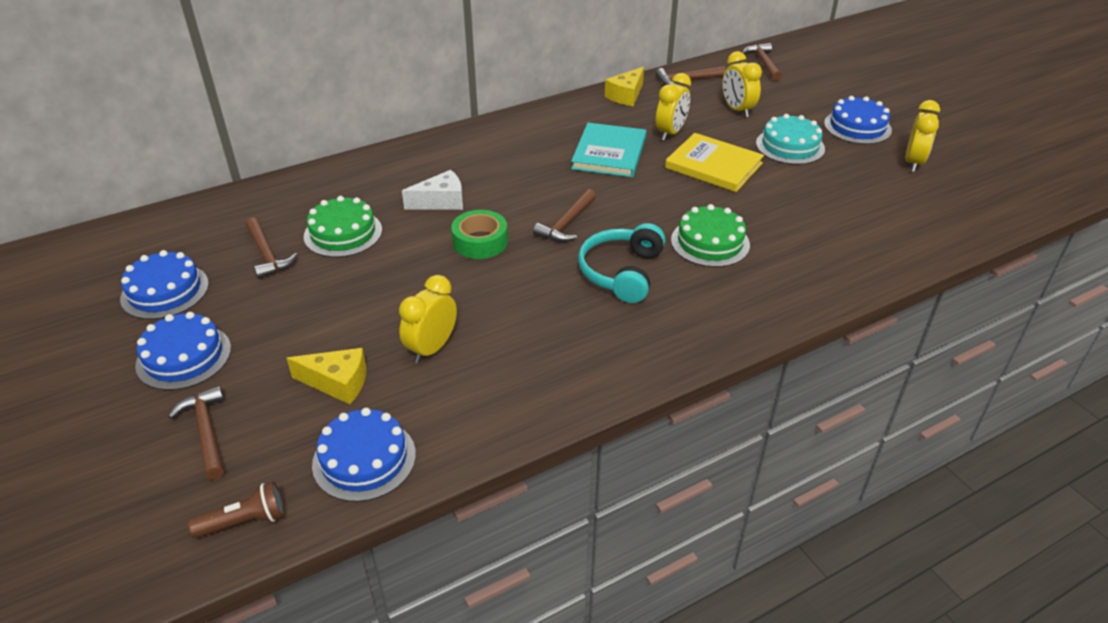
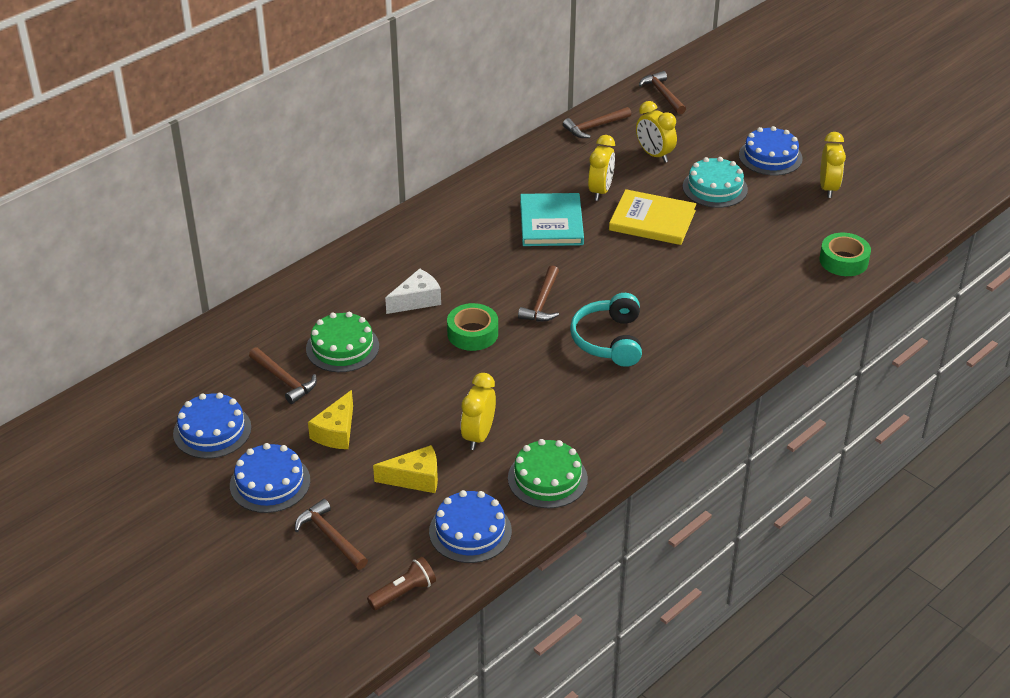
camera: 15 degrees left, 0 degrees up
(626, 95) = (542, 154): yellow cheese -> yellow cheese (336, 432)
(710, 242) = (674, 299): green cake -> green cake (547, 478)
(914, 234) = (843, 261): none -> green tape

